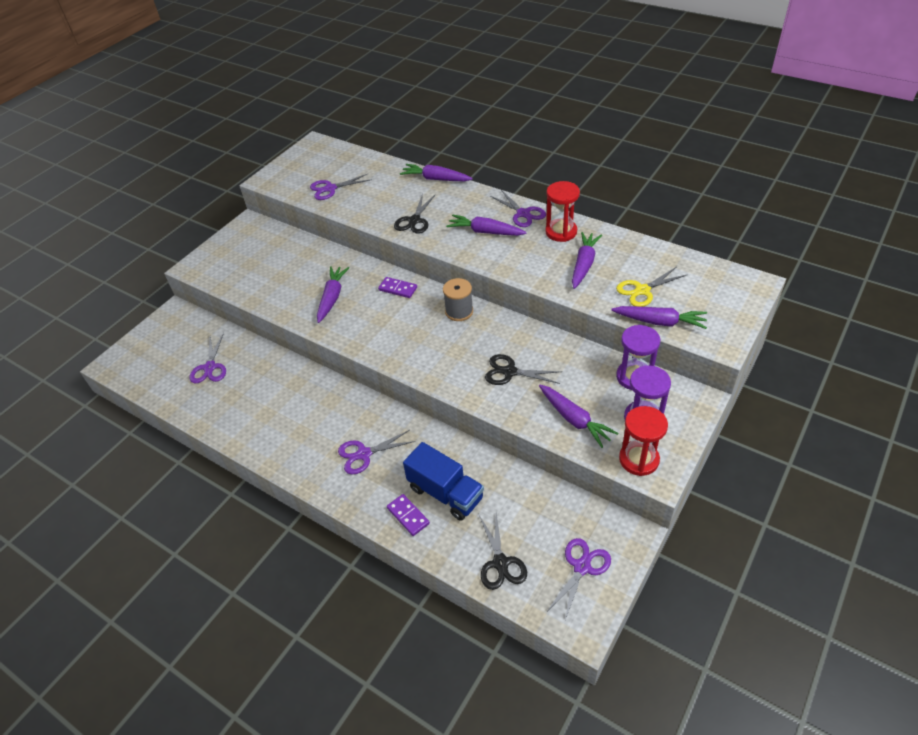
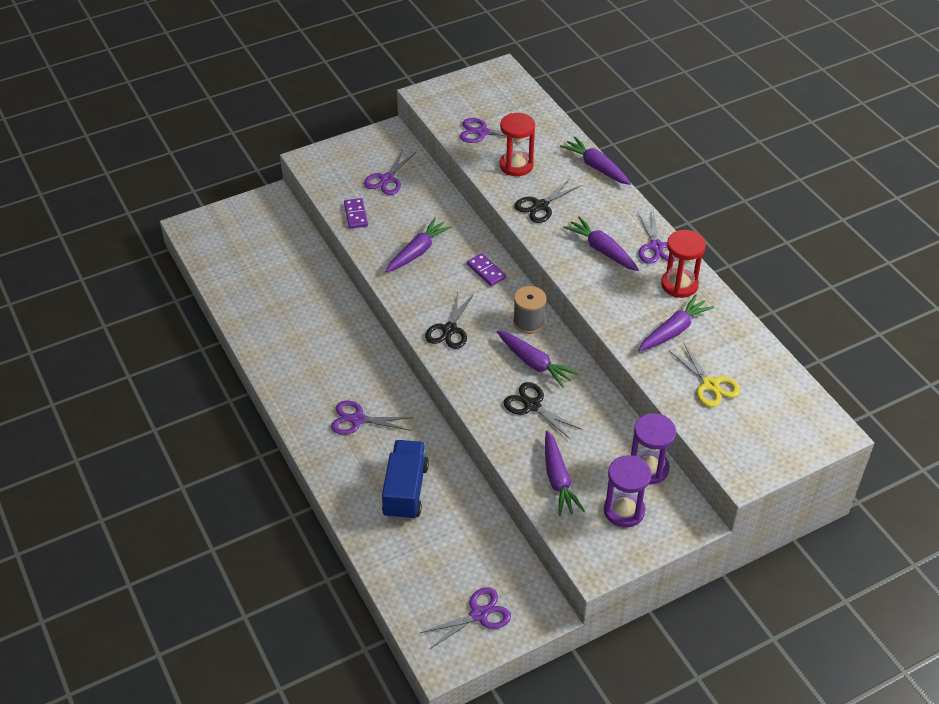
camera: 25 degrees right, 0 degrees up
(210, 367) = (273, 270): purple scissors -> purple scissors (387, 179)
(408, 516) = (359, 493): purple domino -> purple domino (355, 215)
(445, 493) = (405, 491): blue truck -> blue truck turned 150 degrees counterclockwise
(501, 563) = (411, 574): black scissors -> black scissors (449, 330)
(639, 459) = (588, 545): red hourglass -> red hourglass (516, 165)
(642, 290) = (710, 385): yellow scissors -> yellow scissors turned 120 degrees counterclockwise
(659, 322) = (700, 424): purple carrot -> purple carrot (534, 363)

